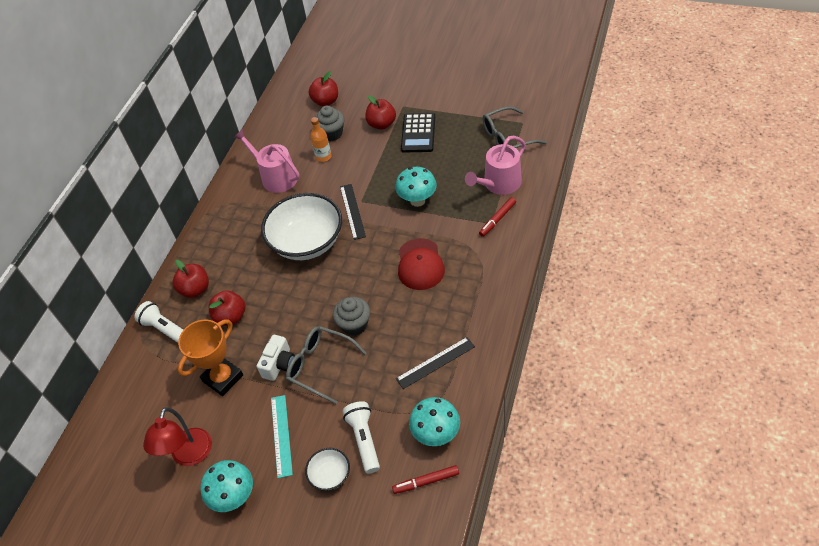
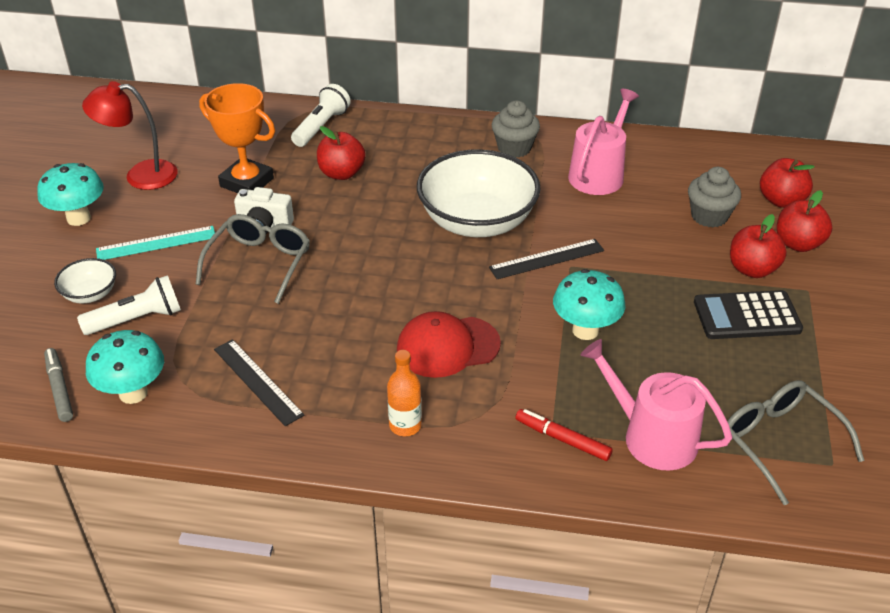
camera: 75 degrees right, 10 degrees down
(195, 289) = (385, 138): red apple -> red apple (798, 244)
(323, 157) = (655, 214): orange bottle -> orange bottle (405, 425)
(354, 325) = (329, 287): grey cupcake -> grey cupcake (514, 148)
(426, 481) = (60, 389): red marker -> grey marker

